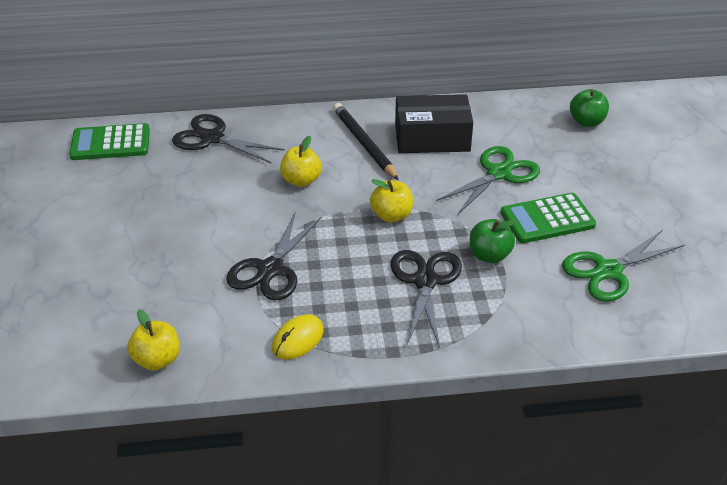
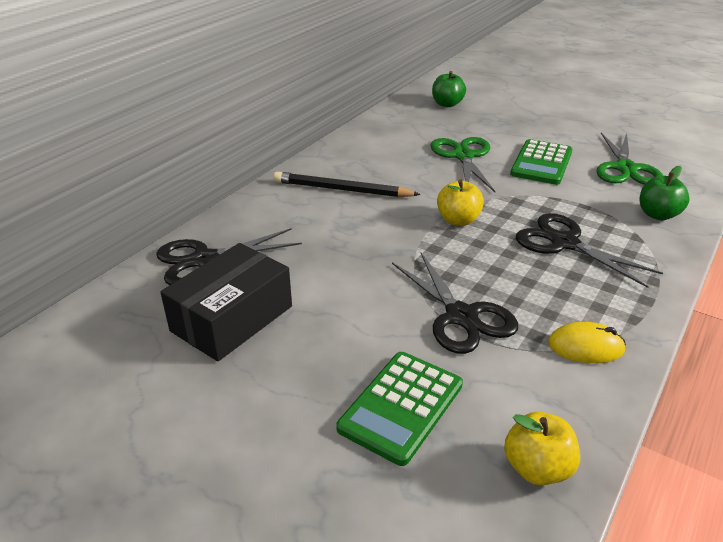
camera: 50 degrees left, 5 degrees down
(110, 143) = (97, 331): green calculator -> green calculator (401, 406)
(297, 339) = (585, 347): yellow mouse -> yellow mouse turned 75 degrees counterclockwise
(301, 180) = (348, 241): yellow apple -> none
(432, 138) = (380, 160): black box -> black box (232, 318)
(489, 255) = (560, 202): green apple -> green apple (658, 215)

